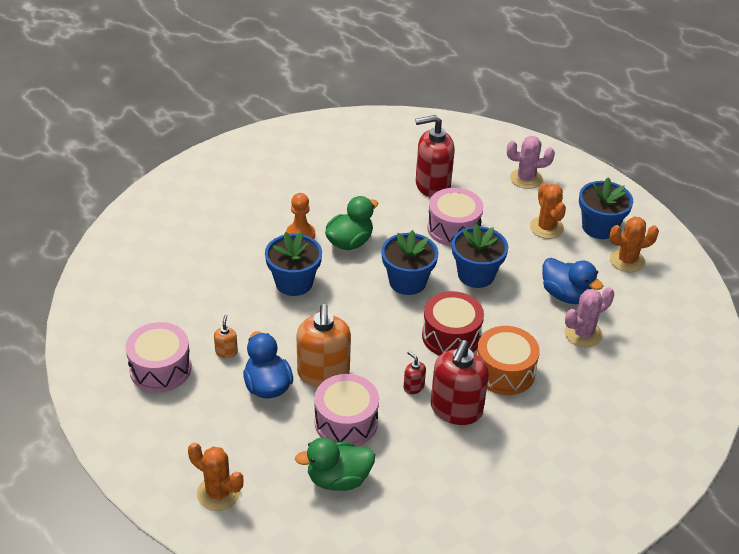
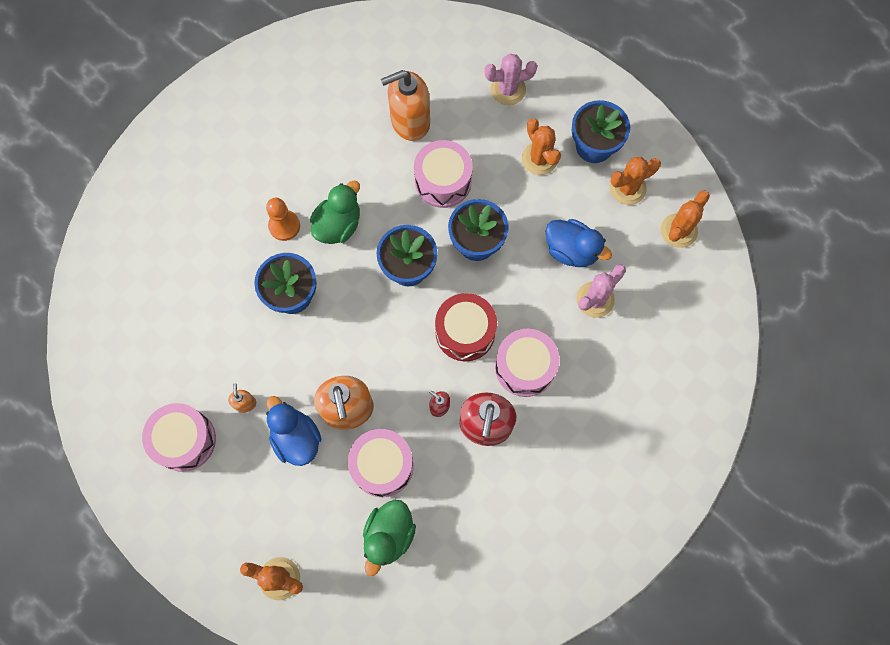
camera: 10 degrees left, 30 degrees up
(338, 479) = (389, 535): green duck -> green duck turned 45 degrees counterclockwise
(432, 185) = (410, 121): red soap dispenser -> orange soap dispenser
(504, 372) = (525, 367): orange drum -> pink drum
(673, 298) = (679, 230): none -> orange cactus

